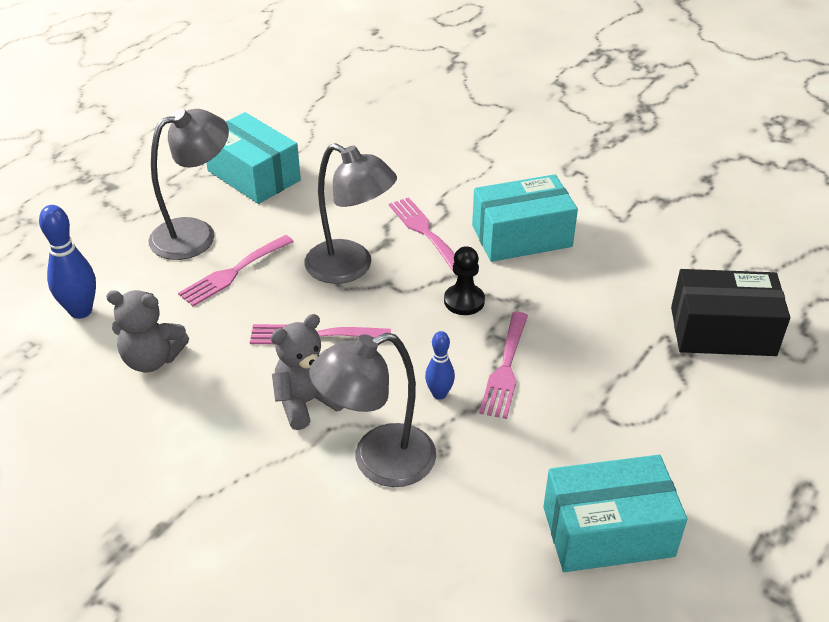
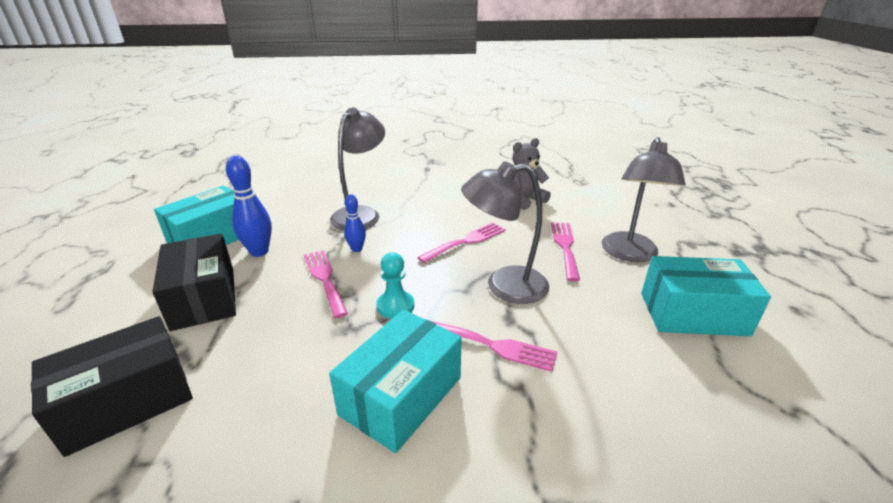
camera: 140 degrees right, 10 degrees down
(81, 311) = (593, 199): blue bowling pin -> blue bowling pin (259, 252)
(307, 402) = (425, 217): grey teddy bear -> none
(464, 301) = (395, 306): black pawn -> turquoise pawn
(642, 413) = (204, 298): none -> black box

